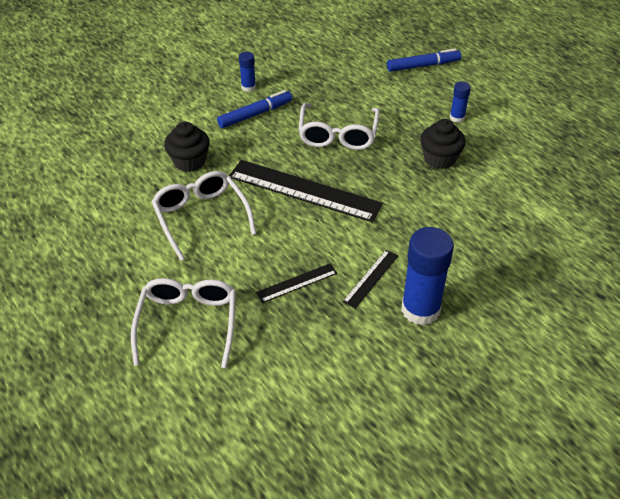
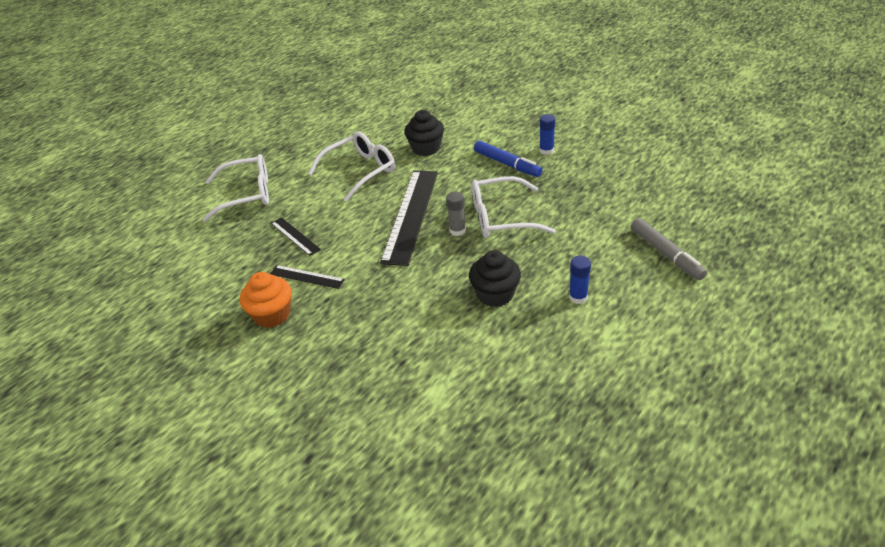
camera: 80 degrees right, 5 degrees down
(344, 164) = (457, 230): none -> grey glue stick
(420, 309) = (272, 315): blue glue stick -> orange cupcake
(423, 66) = (666, 254): blue marker -> grey marker

